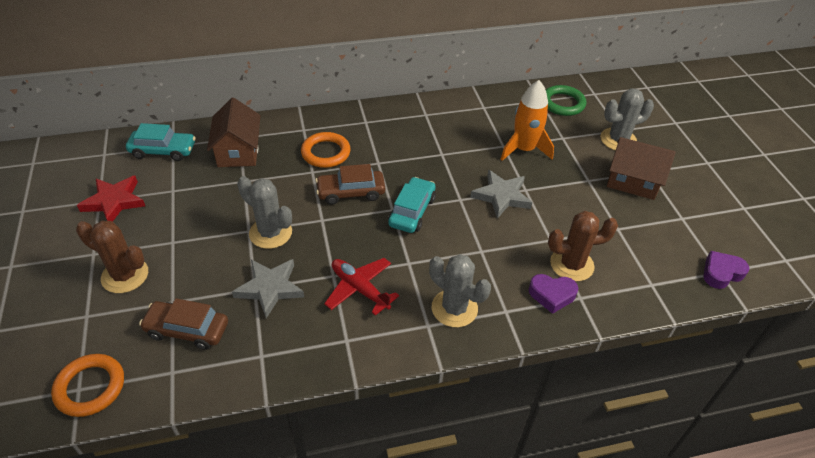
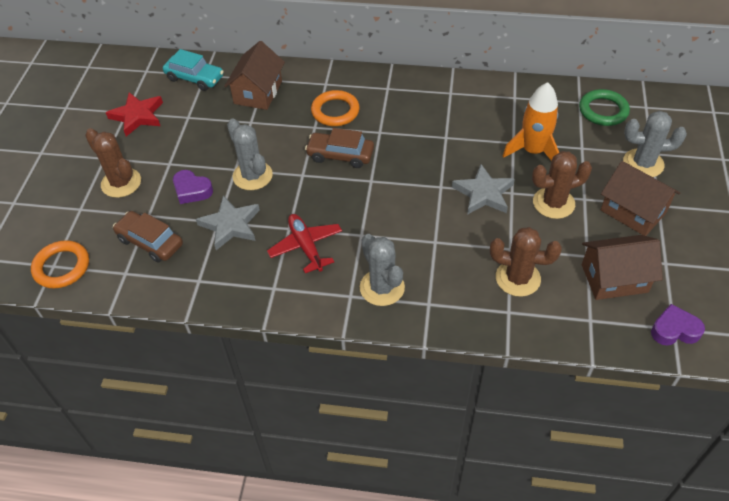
camera: 25 degrees right, 5 degrees up
(412, 211) = (388, 187): turquoise car -> none
(552, 295) = (481, 301): purple heart -> purple heart (192, 190)
(565, 190) = (553, 203): none -> brown cactus
(650, 242) = (614, 278): none -> brown house

